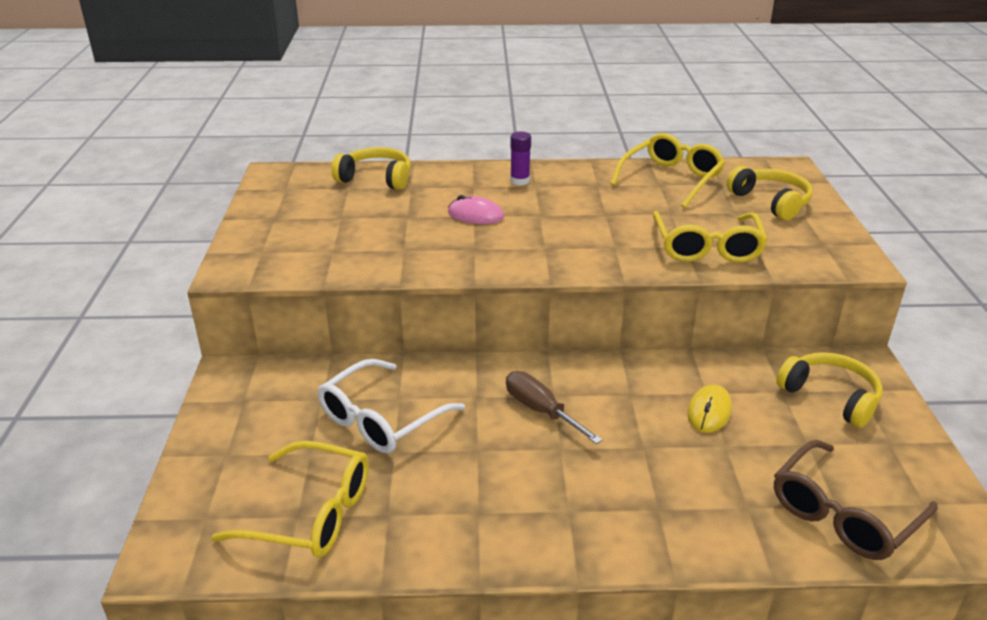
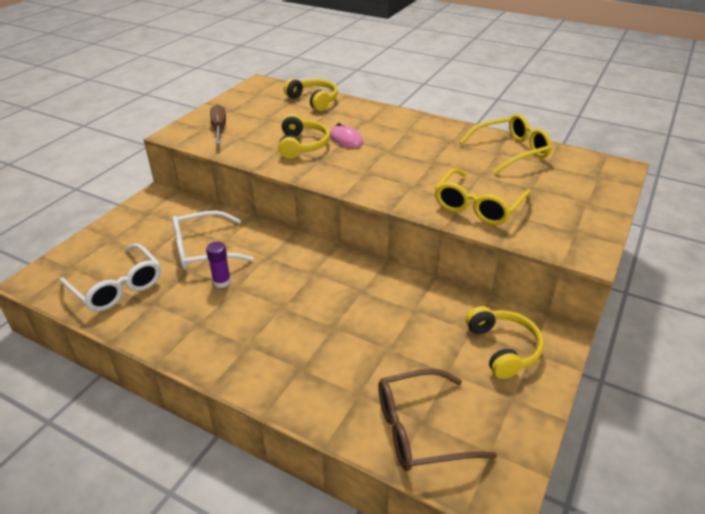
camera: 30 degrees right, 5 degrees up
(310, 513) = (117, 286): yellow glasses -> white glasses
(520, 181) = (401, 125): purple glue stick -> purple glue stick (222, 282)
(541, 411) = (295, 279): brown screwdriver -> brown screwdriver (219, 128)
(709, 412) = (402, 323): yellow mouse -> none
(770, 202) = (570, 188): yellow headphones -> yellow headphones (302, 145)

